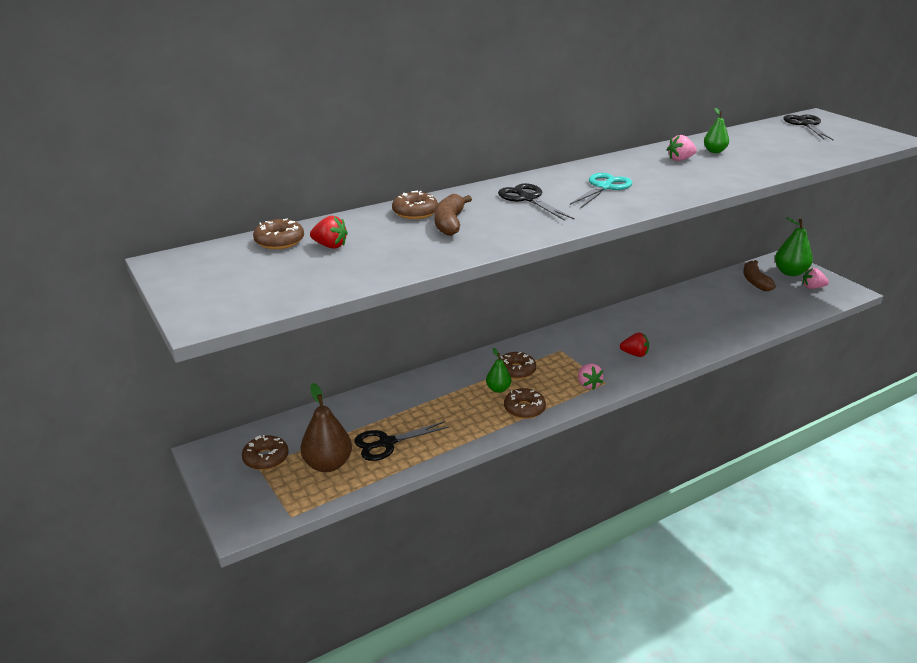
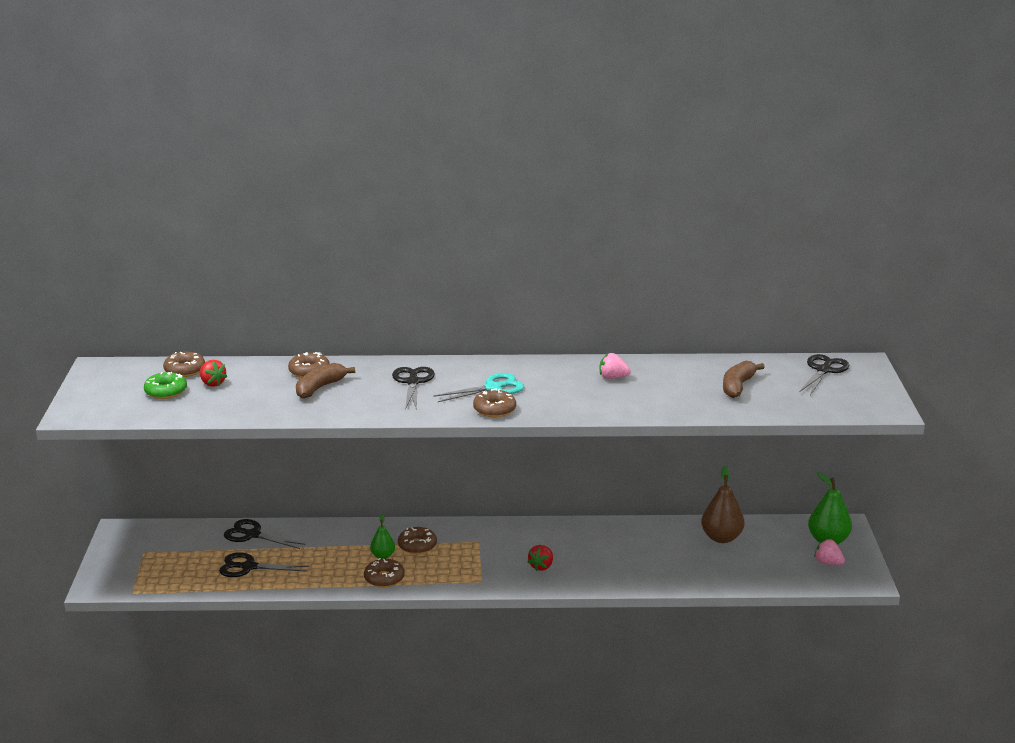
camera: 30 degrees right, 5 degrees down
(266, 458) = (154, 548): brown donut -> brown donut (494, 409)
(288, 266) = (166, 391): none -> green donut
(328, 464) = (191, 567): brown pear -> brown pear (721, 538)
(355, 410) = (252, 535): none -> black scissors
(588, 384) = (463, 577): pink strawberry -> none
(634, 354) = (541, 566): red strawberry -> red strawberry turned 75 degrees clockwise
(714, 151) = (663, 377): green pear -> none
(755, 281) = (771, 538): brown banana -> brown banana (738, 386)

